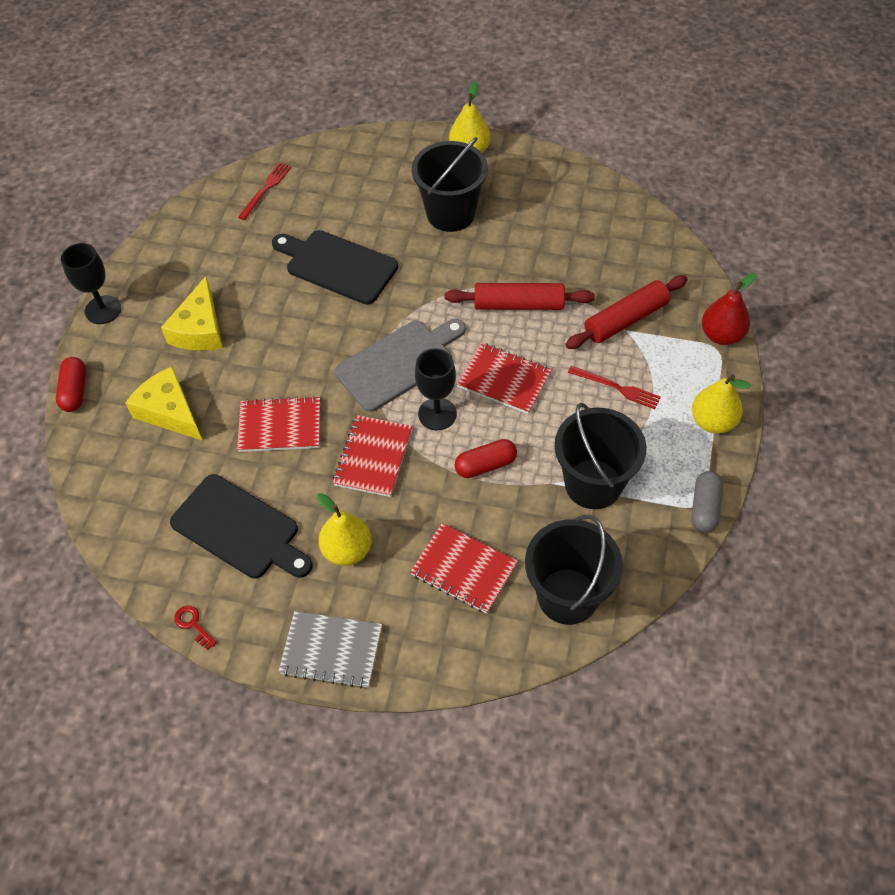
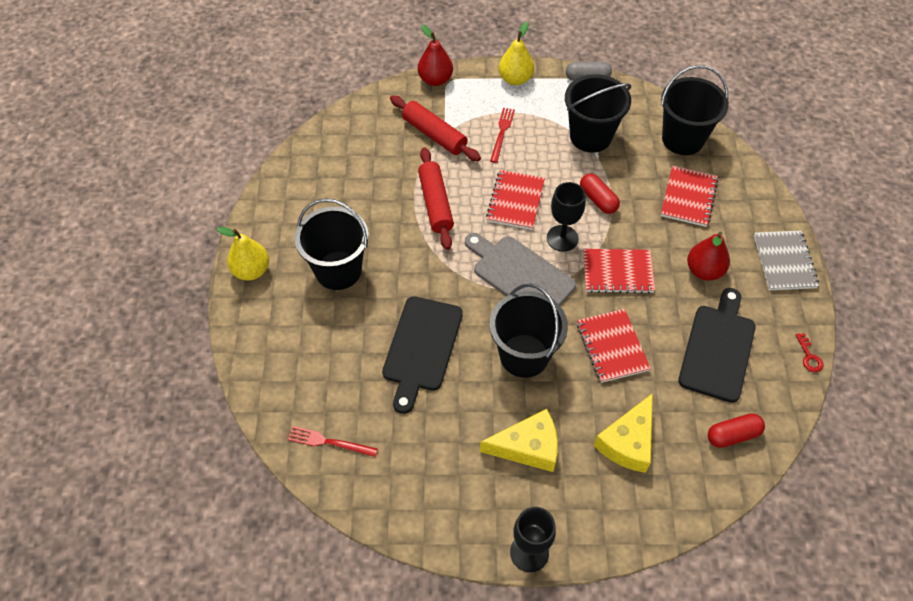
camera: 105 degrees left, 0 degrees up
(75, 391) = (635, 539): red capsule -> red capsule (733, 435)
(193, 624) = (809, 356): red key -> red key turned 45 degrees counterclockwise
(298, 346) = (524, 355): none -> black bucket
(347, 550) = (704, 271): yellow pear -> red pear

